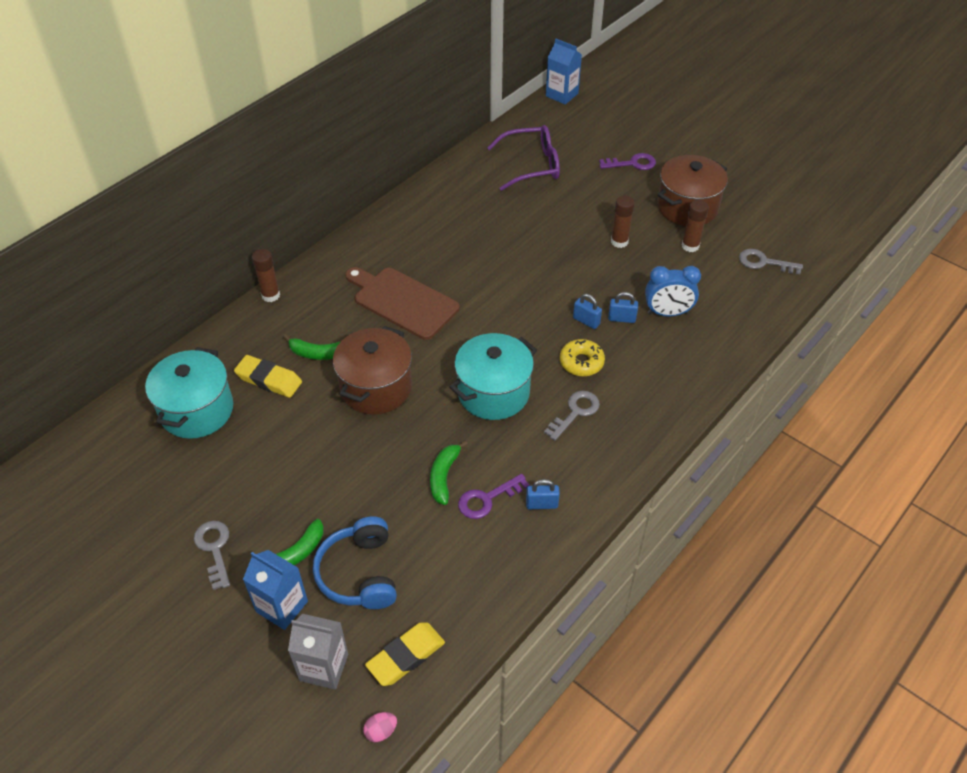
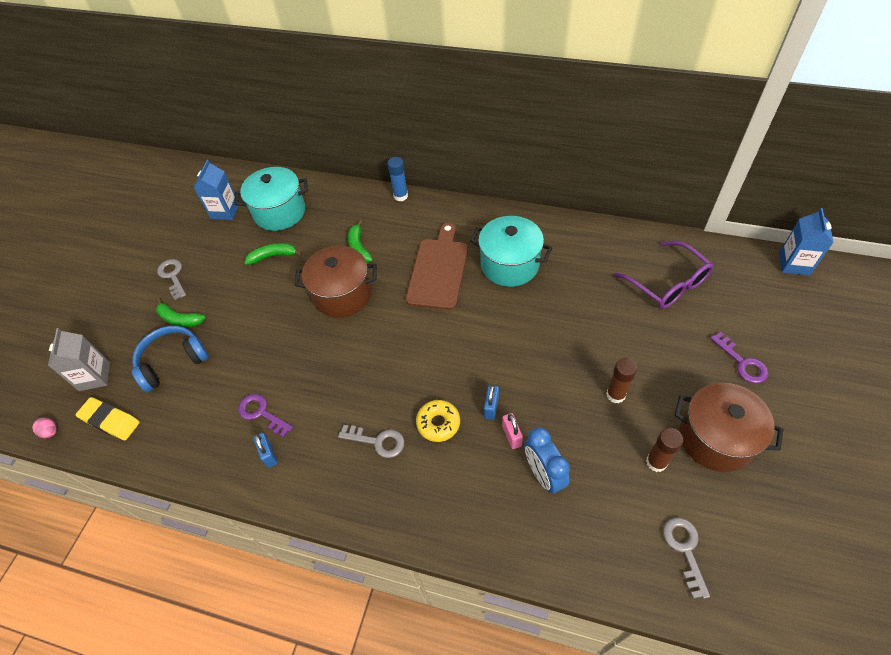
camera: 70 degrees right, 5 degrees up
(214, 549) = (172, 276): grey key -> grey key turned 75 degrees counterclockwise
(269, 380) = (322, 233): yellow eraser -> none
(270, 295) = (400, 196): brown glue stick -> blue glue stick
(282, 606) = (137, 332): blue carton -> blue carton (225, 211)
(444, 476) = (274, 375): green banana -> green banana (273, 256)
(493, 393) = (372, 371): turquoise pot -> turquoise pot (509, 265)
(621, 319) = (511, 436): blue padlock -> pink padlock

